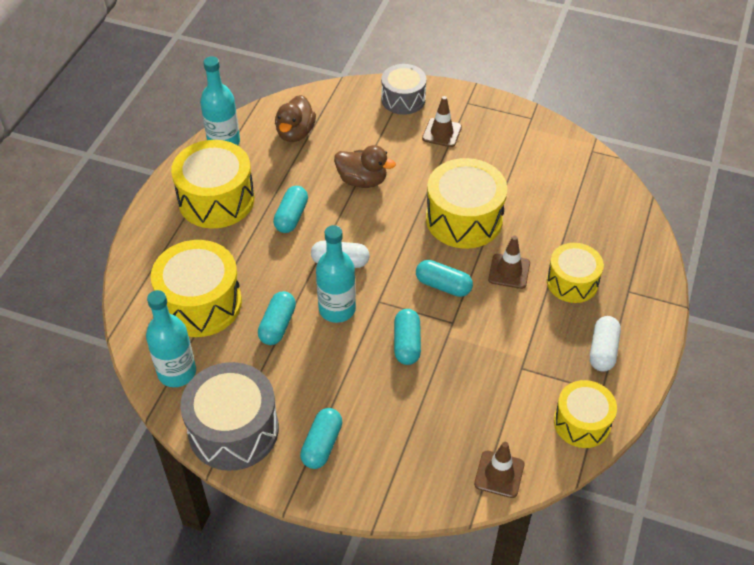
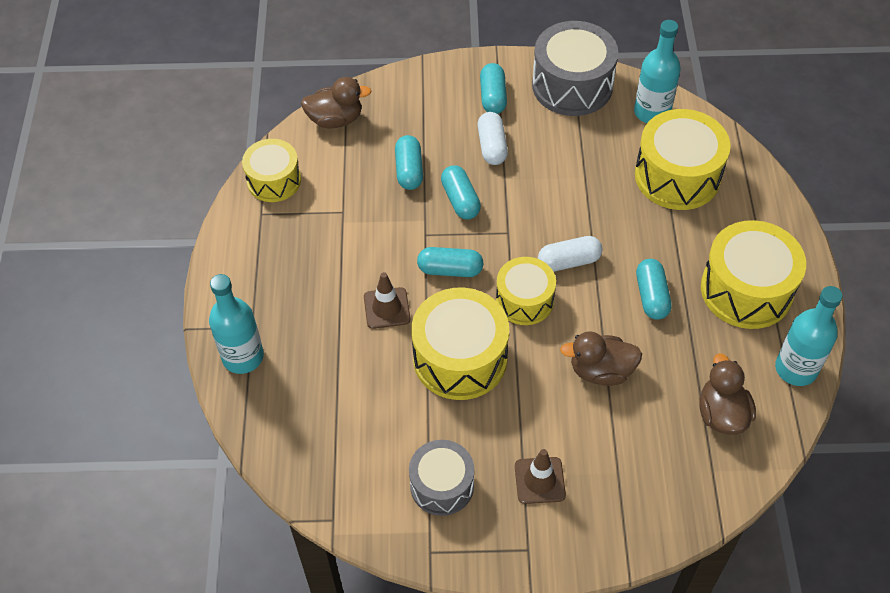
camera: 160 degrees right, 5 degrees up
(278, 325) = (591, 179): turquoise capsule -> turquoise capsule (409, 170)
(337, 309) = (544, 211): turquoise bottle -> turquoise bottle (243, 357)
(403, 99) = (618, 524): grey drum -> grey drum (442, 485)
(499, 474) = (335, 119): brown traffic cone -> brown duck
(572, 282) = (315, 317): yellow drum -> yellow drum (524, 300)
(602, 350) = (267, 253): white capsule -> white capsule (492, 146)

